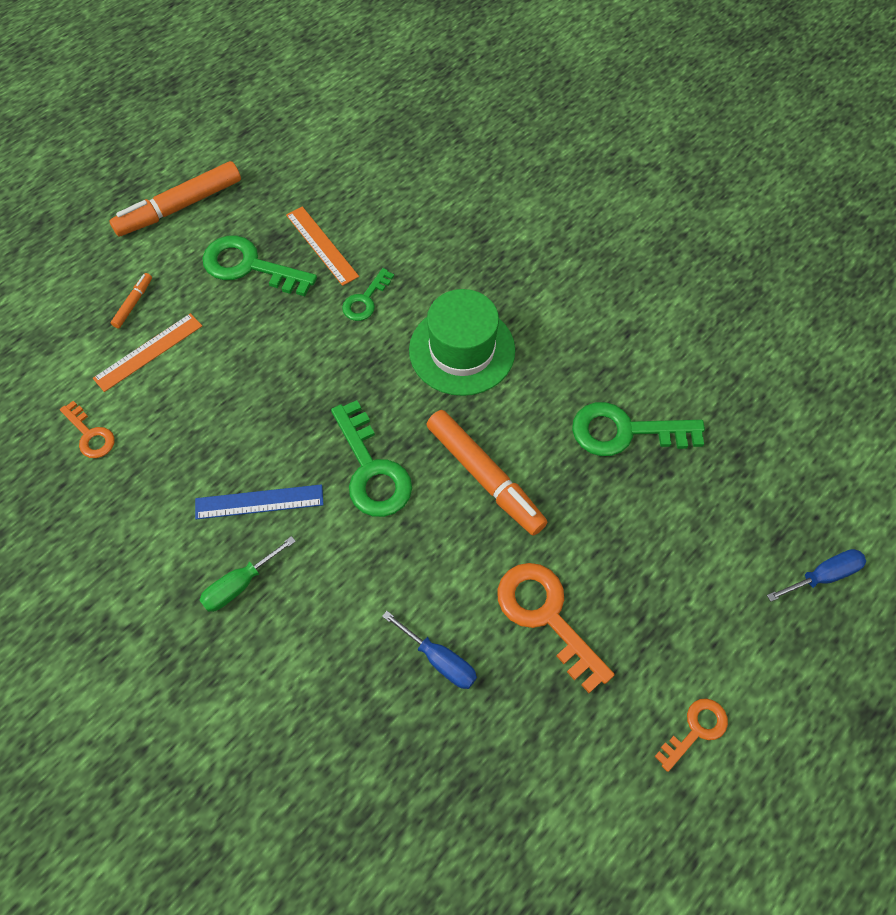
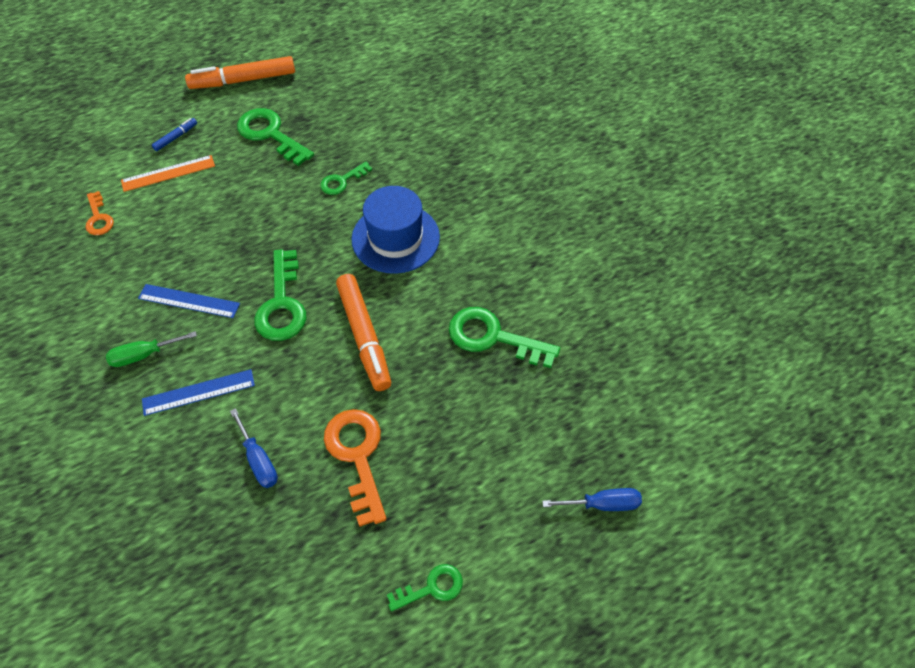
camera: 20 degrees right, 5 degrees down
(133, 303) = (176, 137): orange marker -> blue marker
(322, 245) = (330, 134): orange ruler -> none
(329, 606) = (198, 392): none -> blue ruler
(462, 350) = (395, 238): green hat -> blue hat
(696, 730) = (432, 587): orange key -> green key

